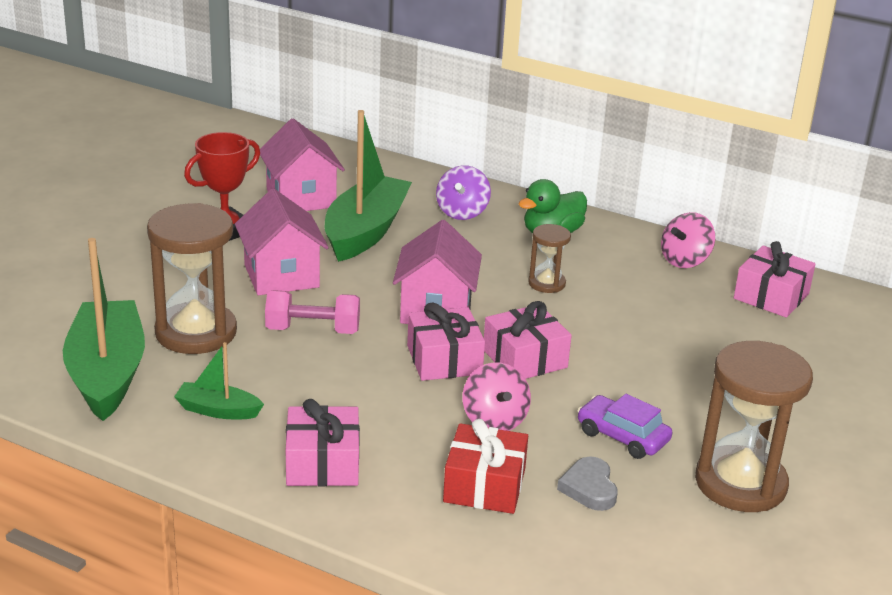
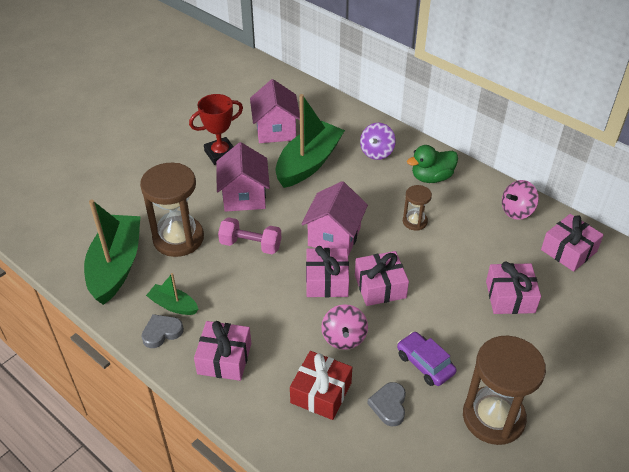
camera: 15 degrees right, 15 degrees up
(211, 444) = (162, 332): none -> grey heart
(712, 352) = (510, 297): none -> pink gift

